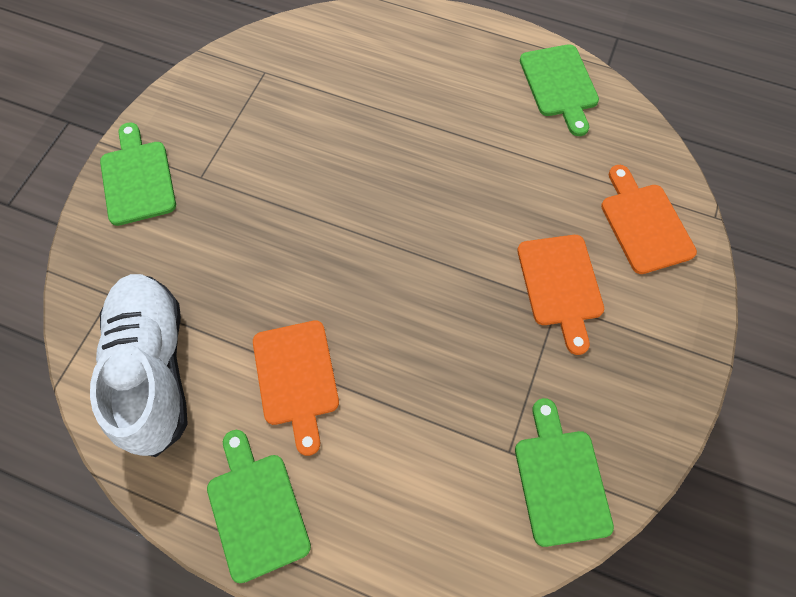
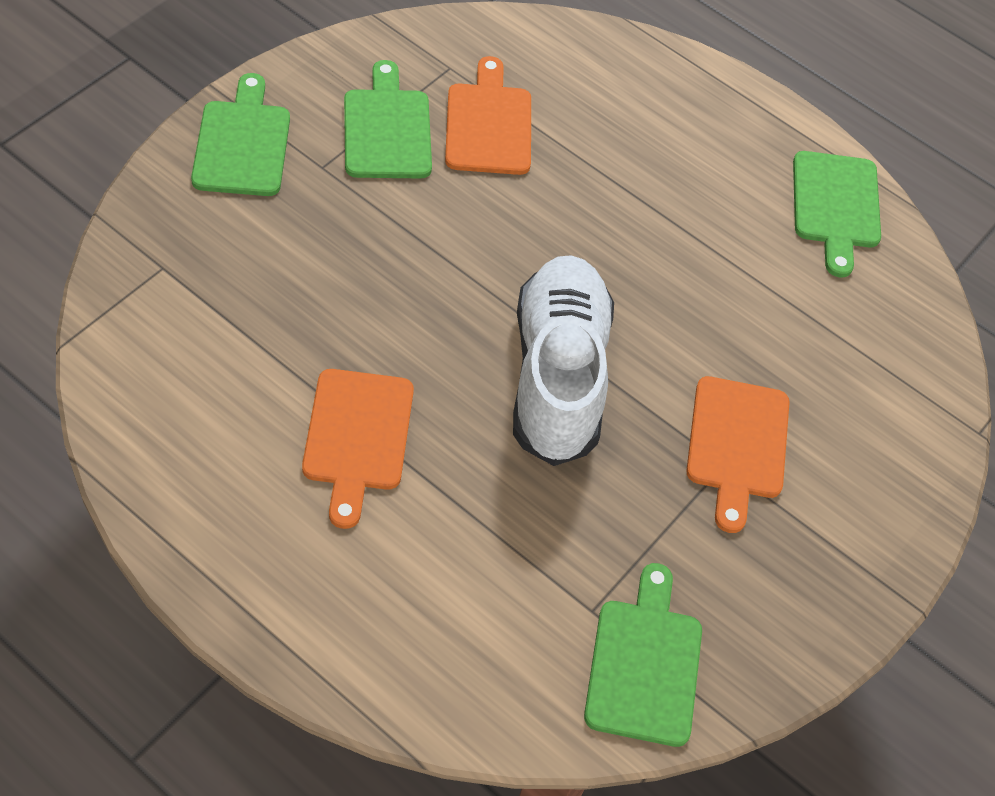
camera: 10 degrees right, 10 degrees down
(153, 368) = (185, 366): white shoe -> white shoe (557, 375)
(256, 509) = (254, 565): green cutting board -> green cutting board (386, 129)
(644, 224) = (879, 409): orange cutting board -> orange cutting board (488, 124)

